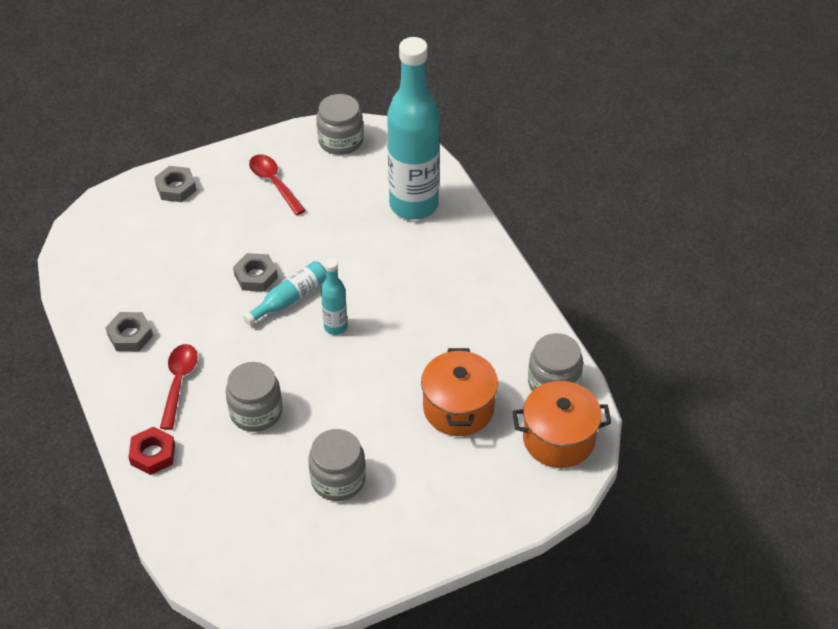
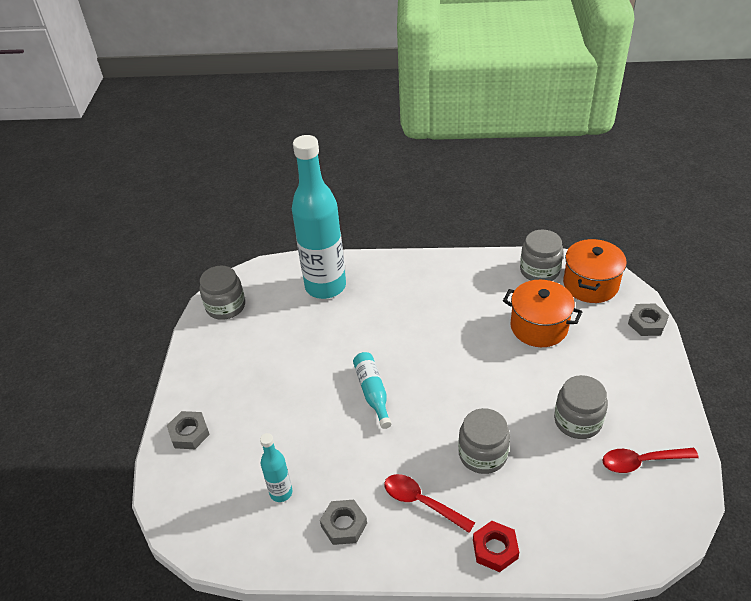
camera: 60 degrees left, 5 degrees down
(256, 276) = (333, 407): grey nut -> grey nut (647, 323)
(274, 183) = (238, 362): red spoon -> red spoon (642, 462)
(335, 327) = (420, 372): turquoise bottle -> turquoise bottle (281, 493)

